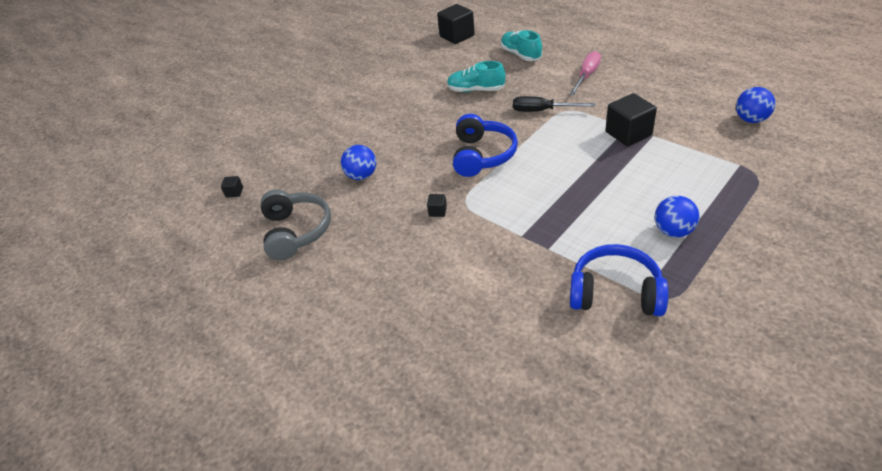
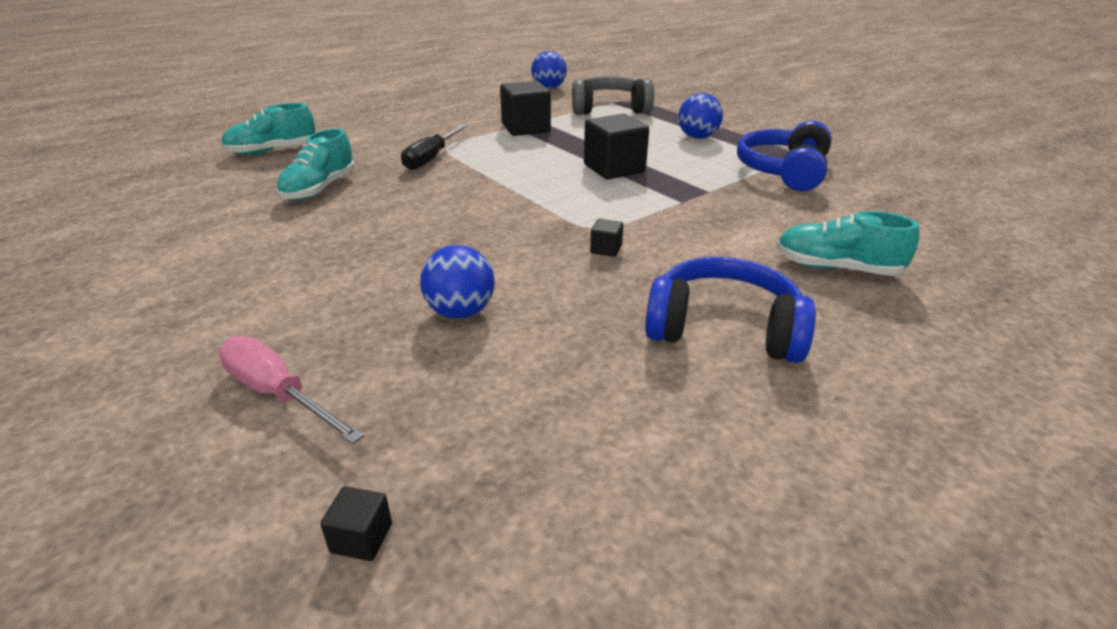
camera: 85 degrees left, 10 degrees down
(296, 231) = (593, 408): grey headphones -> grey headphones (609, 109)
(442, 320) = (836, 268): none -> turquoise shoe
(457, 36) = (124, 184): black cube -> black cube (614, 168)
(482, 155) = (495, 204): blue headphones -> blue headphones (724, 329)
(586, 76) = (385, 127): pink screwdriver -> pink screwdriver (278, 394)

